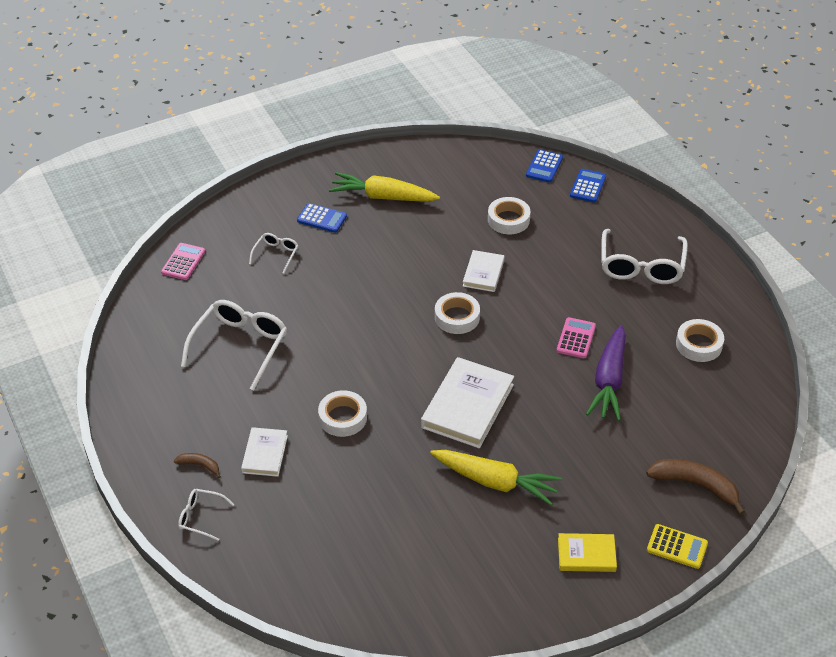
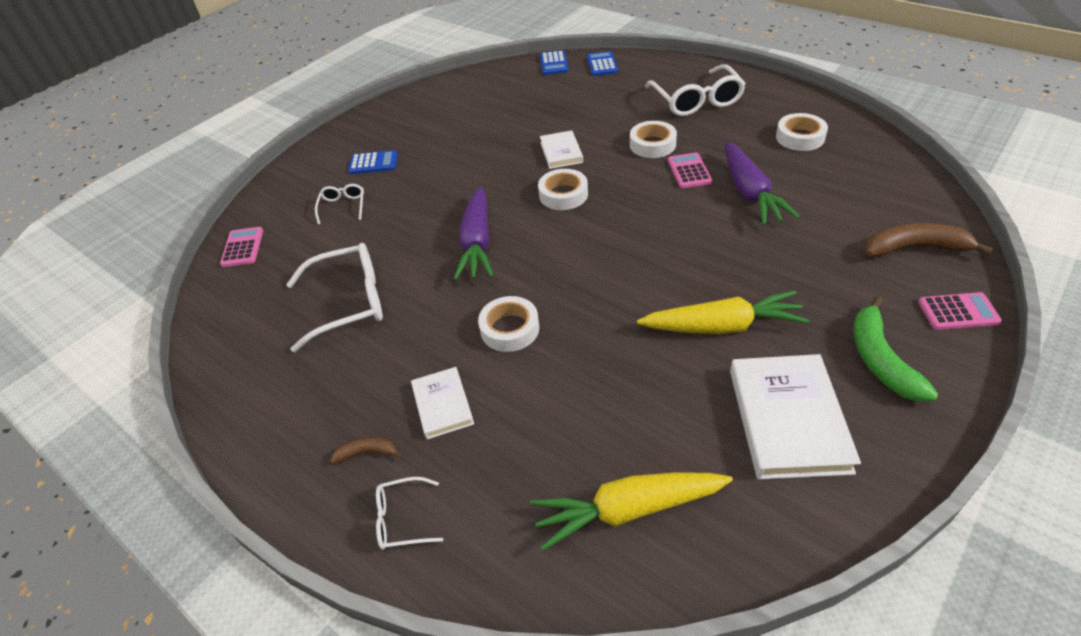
camera: 20 degrees left, 0 degrees up
(240, 346) = (349, 303): white glasses -> white glasses turned 75 degrees clockwise
(361, 334) = (477, 243): none -> purple carrot
(383, 197) = (423, 128): yellow carrot -> yellow carrot (628, 510)
(467, 406) = (634, 266): white book -> white book (788, 419)
(508, 220) = (552, 107): white tape -> white tape (652, 144)
(586, 555) = (880, 360): yellow book -> green banana
(677, 547) = (958, 312): yellow calculator -> pink calculator

